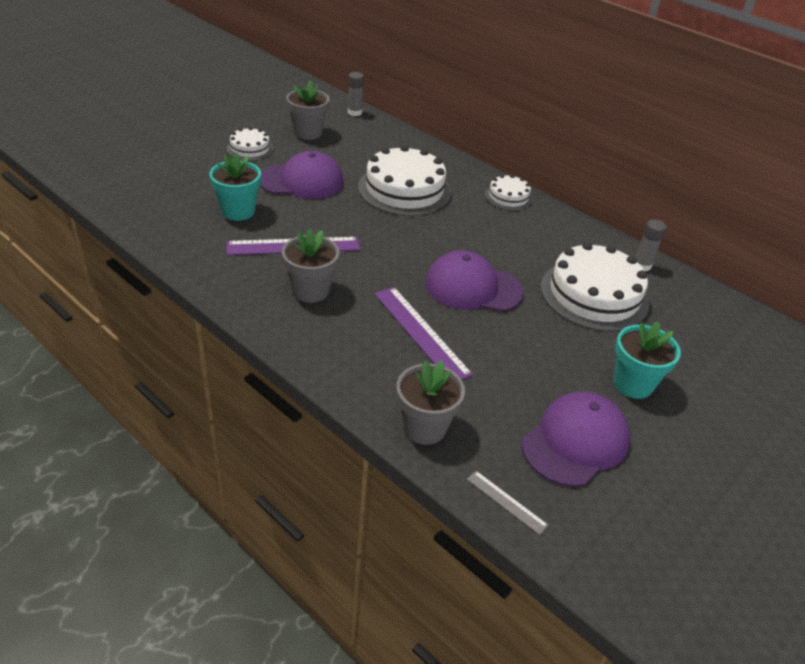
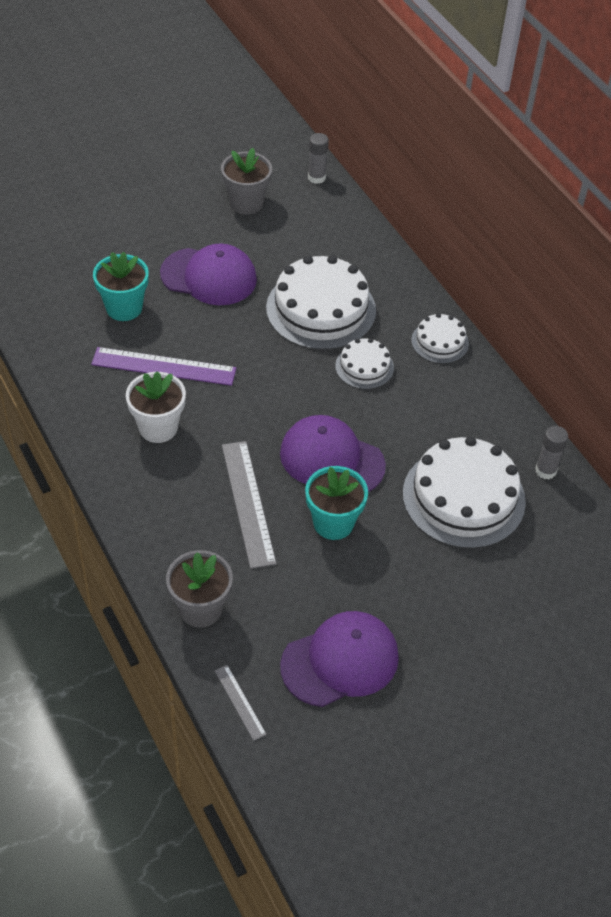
camera: 20 degrees right, 10 degrees up
(250, 149) = (170, 218): white cake -> white cake (364, 367)
(310, 291) = (158, 427): grey flower pot -> white flower pot
(421, 333) = (248, 503): purple ruler -> grey ruler
(633, 384) = (439, 614): turquoise flower pot -> turquoise flower pot (333, 523)

